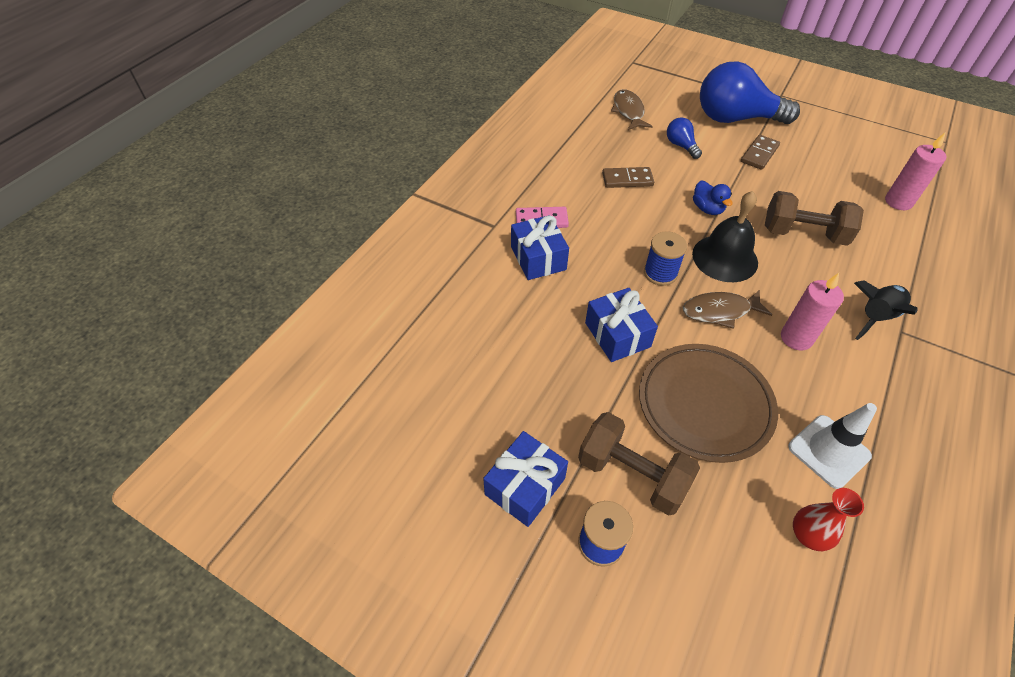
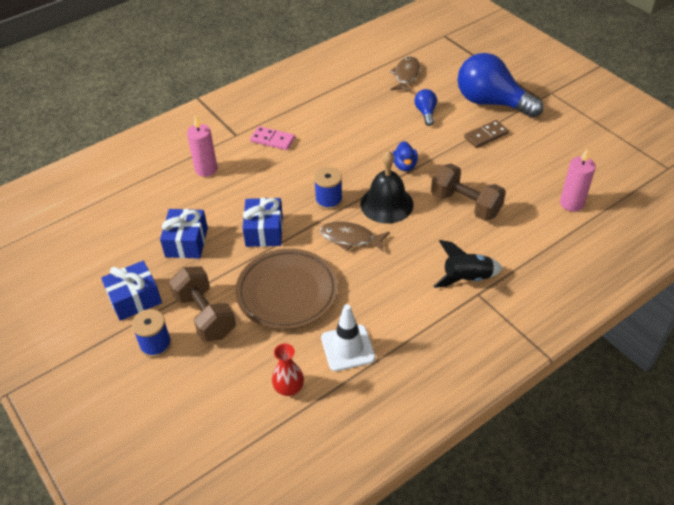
camera: 25 degrees right, 5 degrees down
(538, 258) = (249, 165): blue gift -> blue gift (186, 242)
(627, 179) = (360, 128): brown domino -> none
(796, 338) = (391, 273): pink candle -> pink candle (206, 169)

